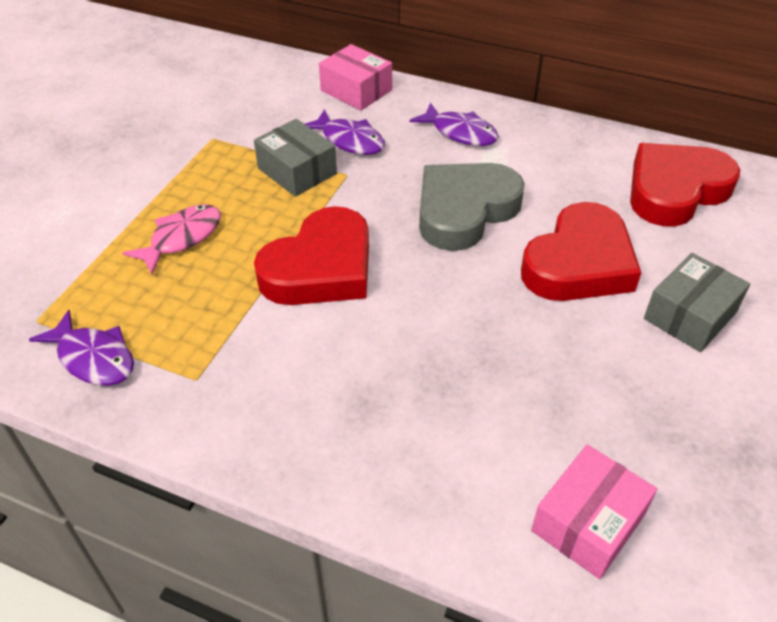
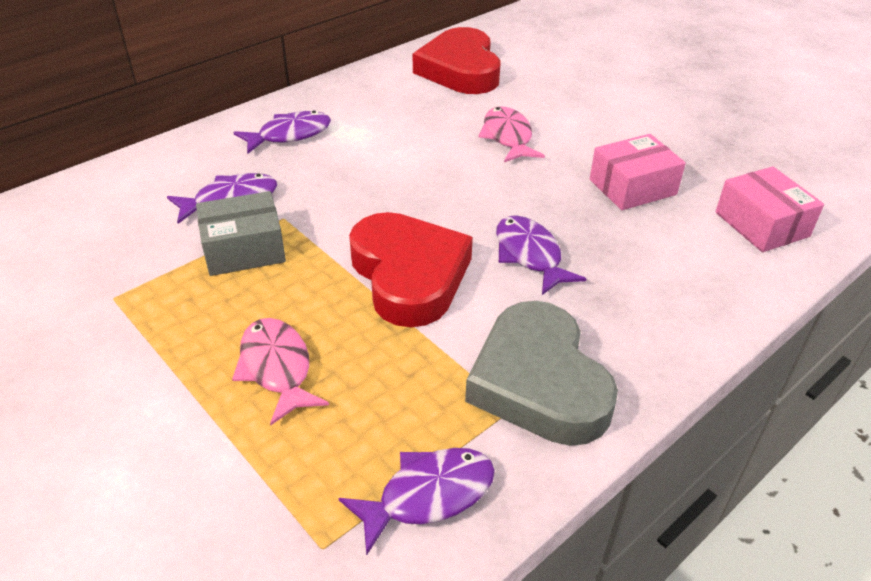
camera: 65 degrees left, 5 degrees down
(356, 90) = (150, 171): pink box -> pink box (632, 187)
(396, 335) = (530, 255): none -> purple fish
(464, 210) = (399, 168): grey heart -> grey heart (538, 382)
(579, 263) = (508, 137): red heart -> pink fish
(690, 315) = (592, 113): grey box -> none

